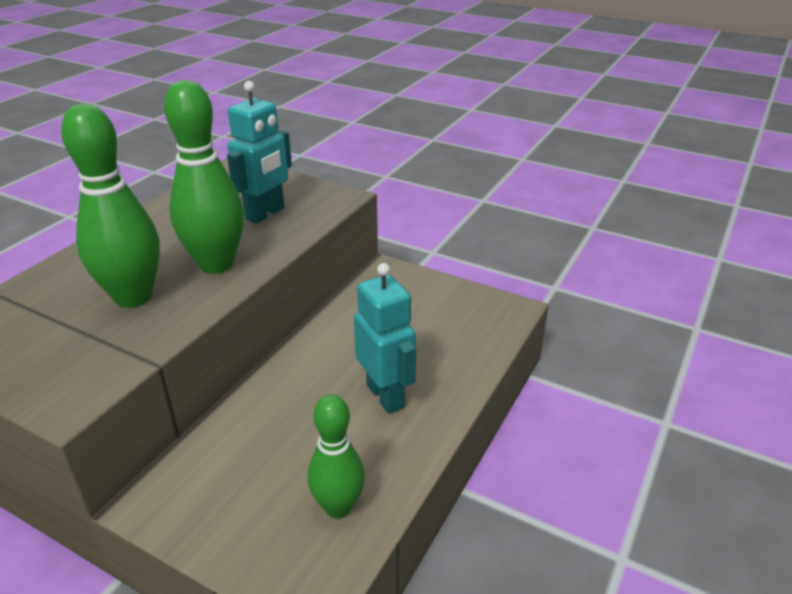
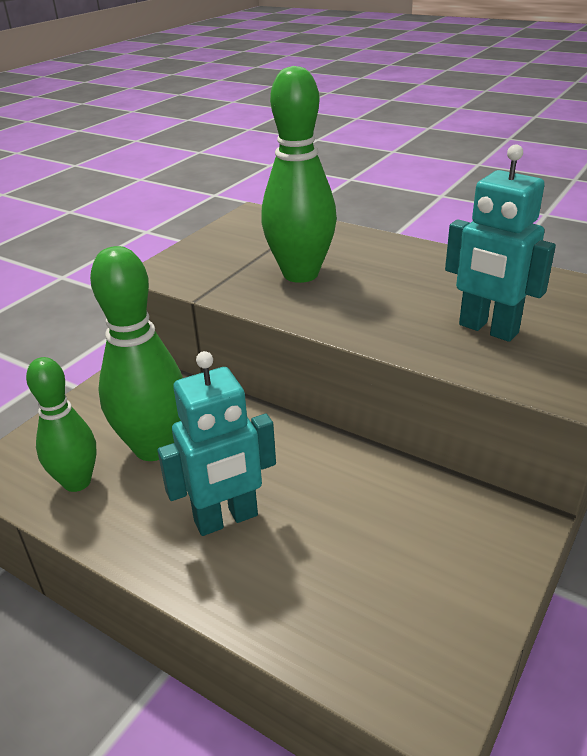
camera: 95 degrees right, 0 degrees up
(216, 264) = (361, 309): green bowling pin -> green bowling pin (154, 448)

